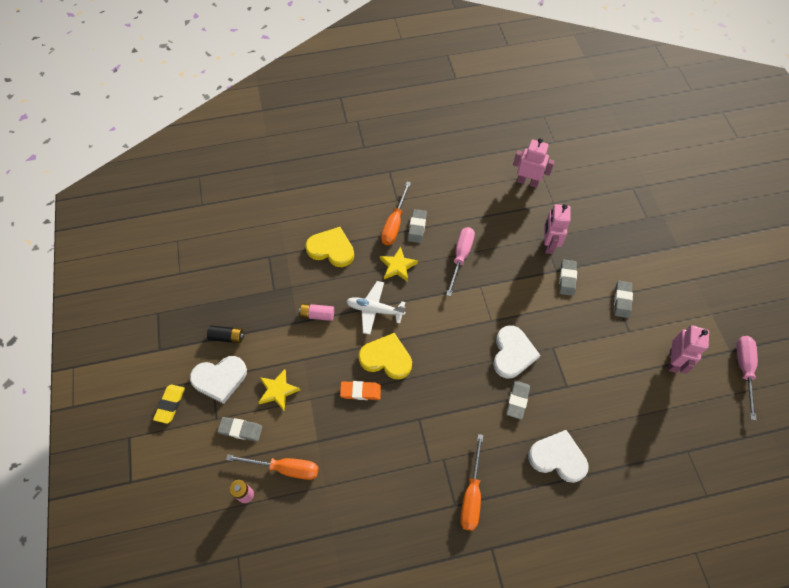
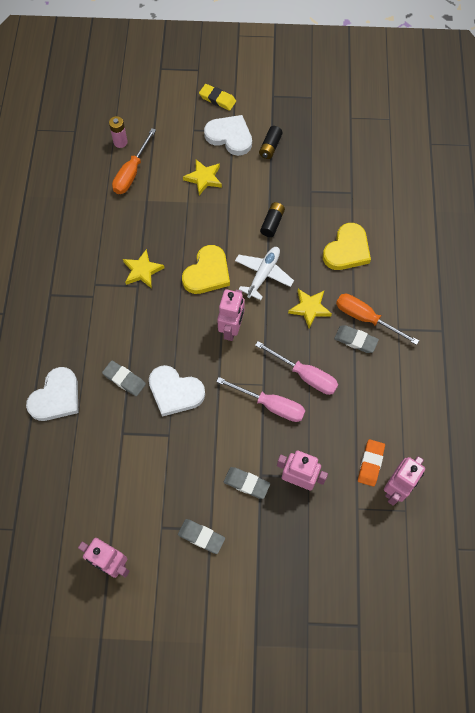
camera: 105 degrees right, 5 degrees up
(220, 379) = (230, 136): white heart -> white heart turned 120 degrees clockwise
(240, 430) = (177, 146): grey eraser -> none
(317, 315) = (272, 223): pink battery -> black battery
(360, 391) = (181, 243): orange eraser -> orange eraser (370, 463)
(401, 419) = (142, 271): none -> yellow star
(437, 323) = (231, 329): none -> pink robot
(471, 494) = (53, 311): orange screwdriver -> none
(744, 369) = (73, 643): pink screwdriver -> pink screwdriver (271, 405)

